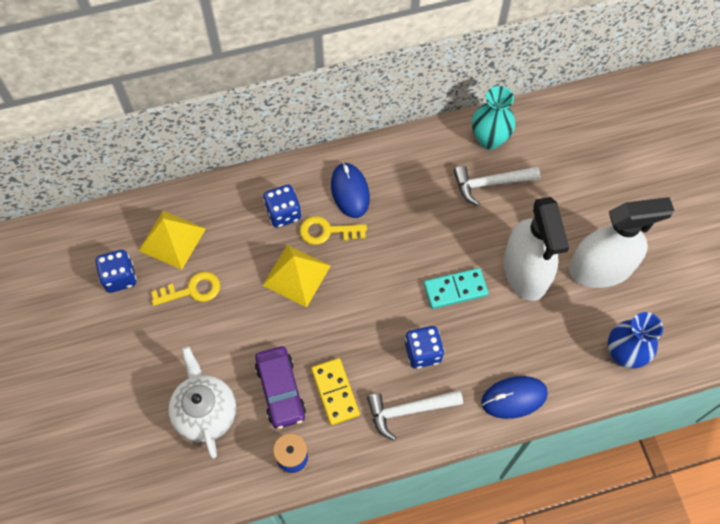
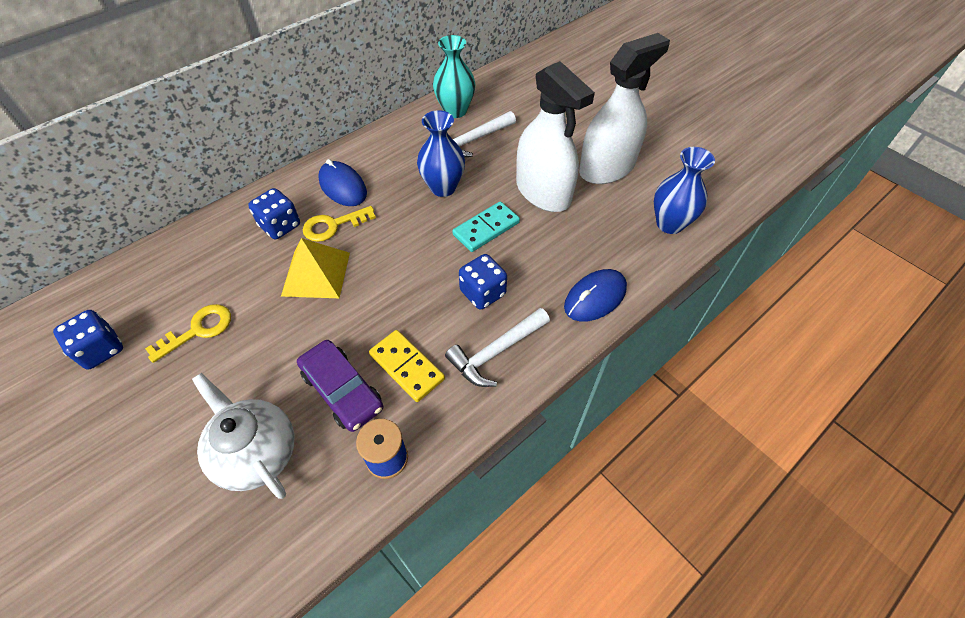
camera: 25 degrees left, 10 degrees down
(172, 239) = (158, 290): yellow pyramid -> none
(437, 228) = (443, 187): none -> blue vase

